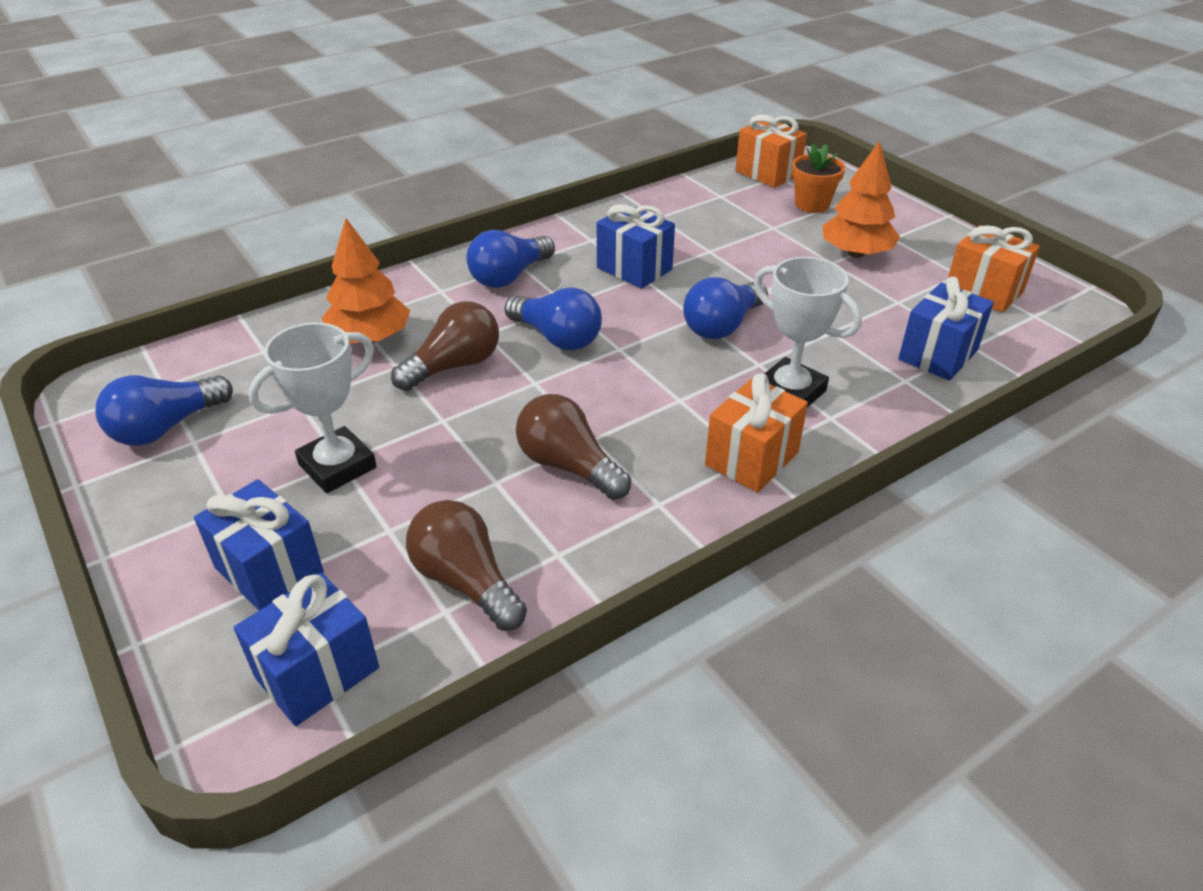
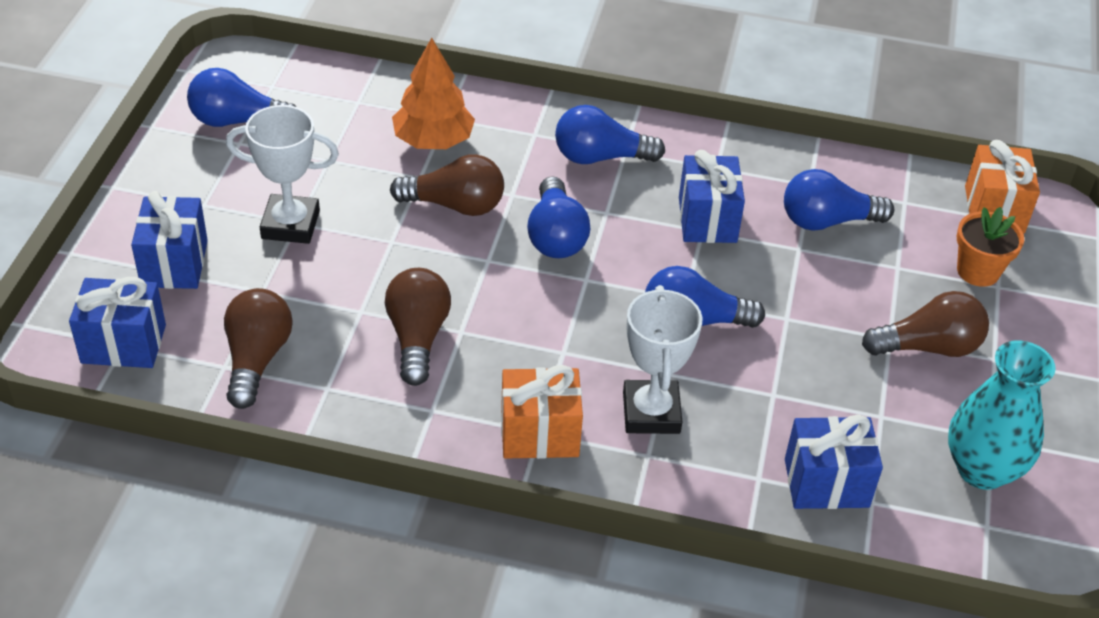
camera: 45 degrees right, 5 degrees up
(699, 228) = (827, 221): none -> blue light bulb
(856, 253) = (928, 347): orange tree -> brown light bulb
(983, 291) = (982, 469): orange gift -> turquoise vase

